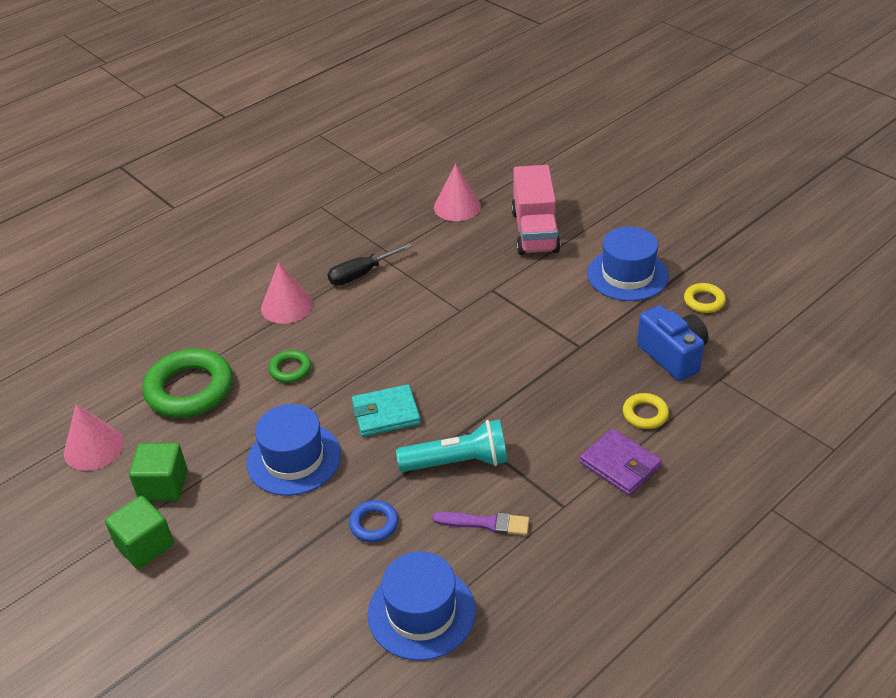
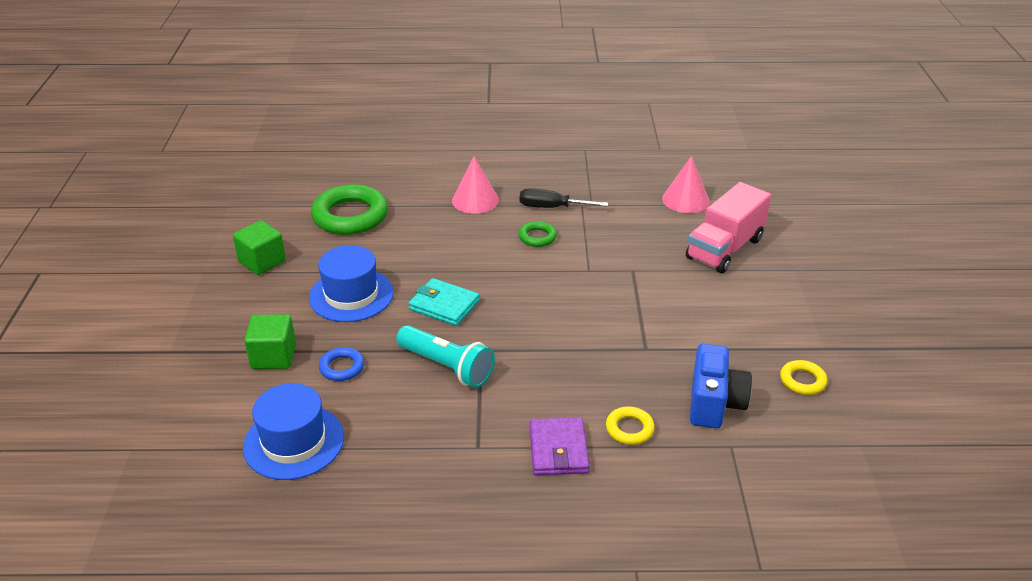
camera: 40 degrees right, 5 degrees down
(94, 448) = (257, 217): pink cone -> none
(145, 545) = (208, 288): green cube -> green cube (273, 356)
(290, 369) = (423, 240): green ring -> green ring (537, 237)
(485, 523) = (409, 418): purple brush -> none
(627, 275) = (760, 322): blue hat -> none

